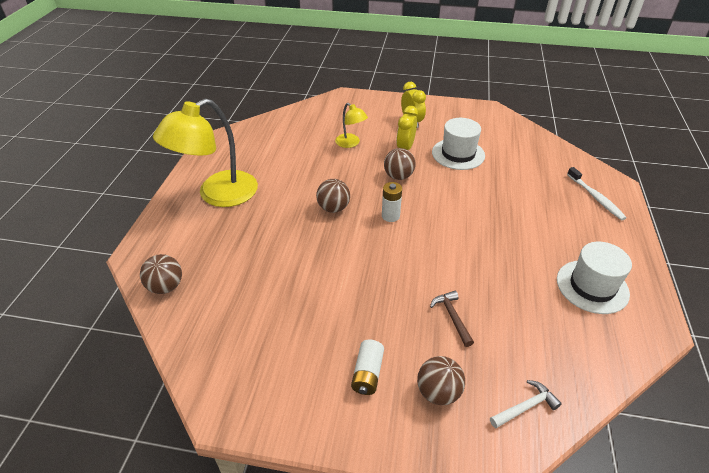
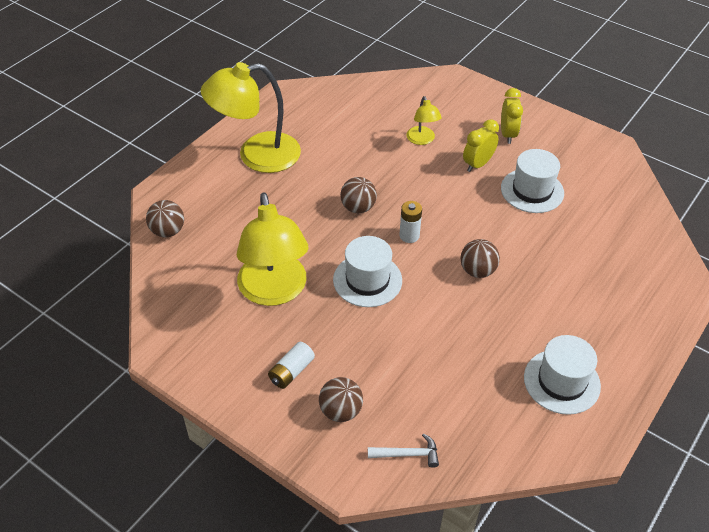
camera: 25 degrees right, 5 degrees up
(304, 304) = (274, 291): none -> yellow lamp
(381, 263) = (367, 280): none -> white hat
(398, 176) = (447, 195): brown ball -> brown ball (477, 271)
(452, 317) = (399, 355): brown hammer -> none
(595, 197) = (650, 294): white toothbrush -> none

